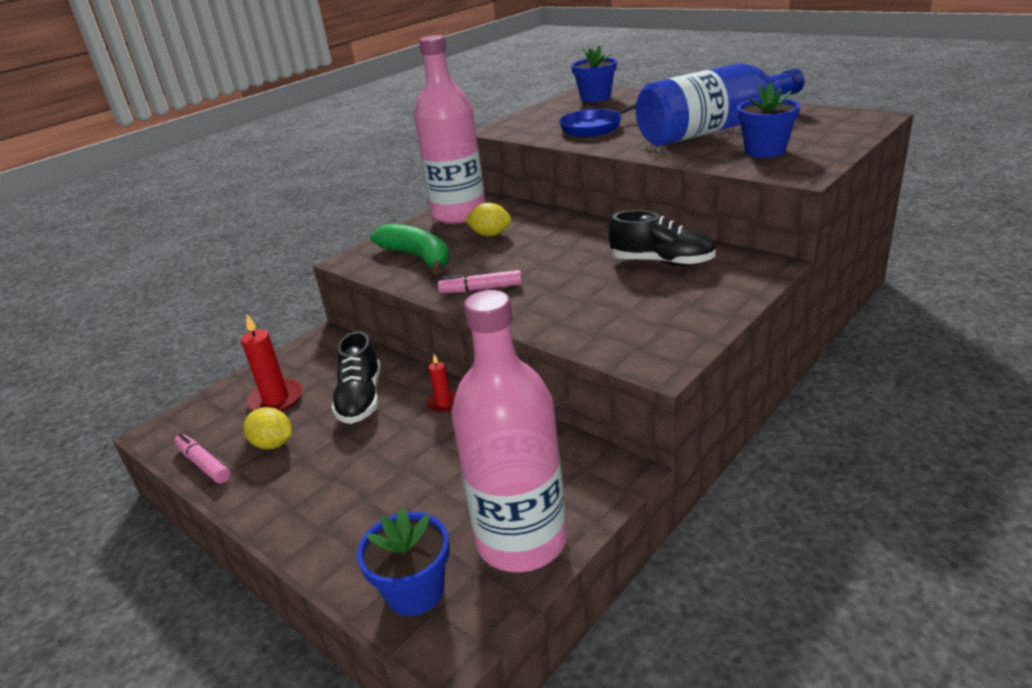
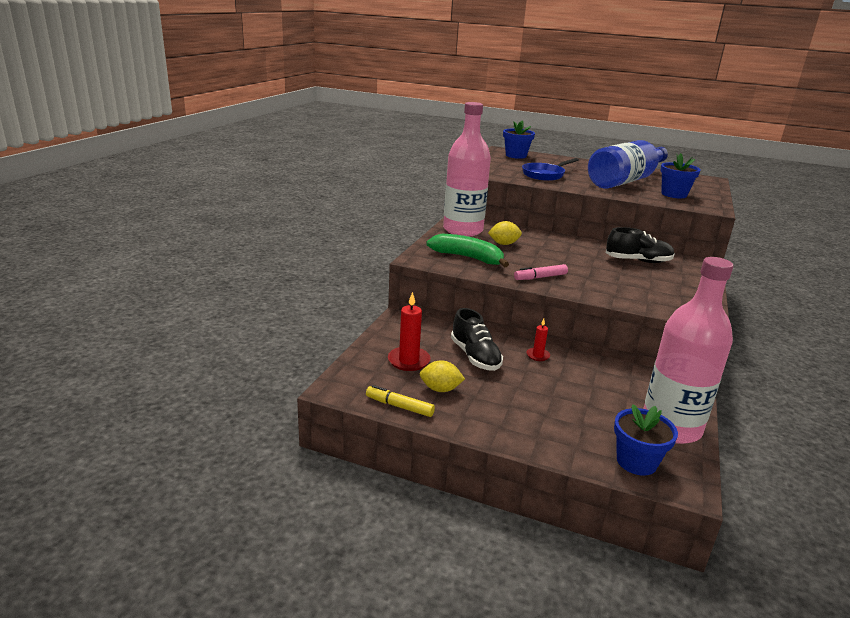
camera: 25 degrees left, 5 degrees down
(204, 464) = (399, 406): pink marker -> yellow marker

